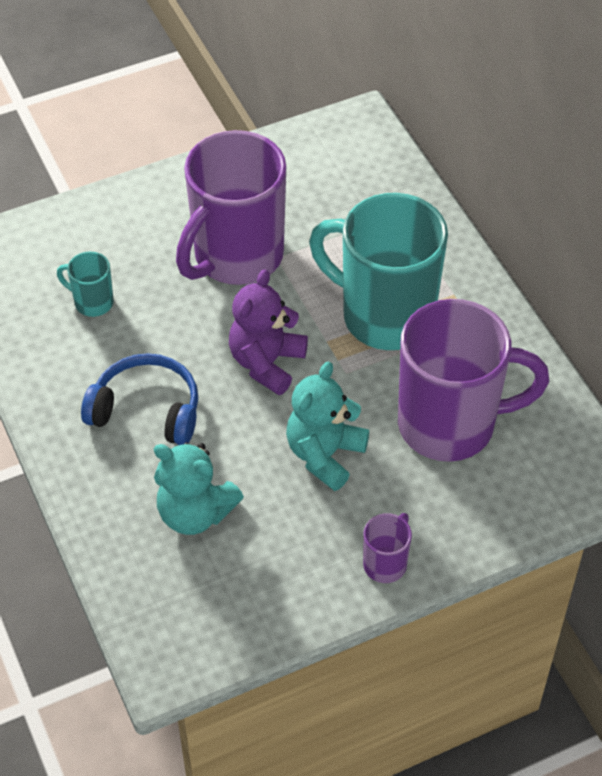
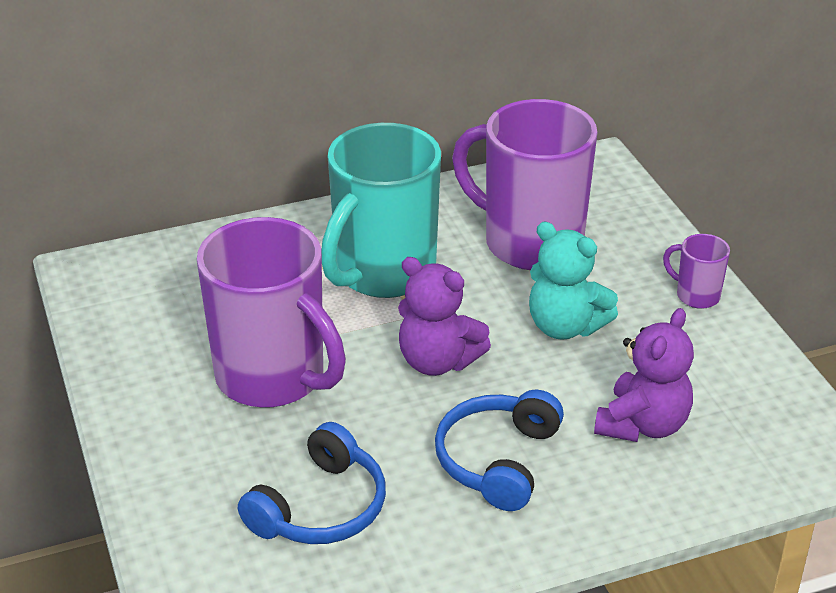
camera: 85 degrees left, 15 degrees down
(92, 302) = (320, 507): turquoise mug -> blue headphones
(195, 513) = (642, 425): turquoise teddy bear -> purple teddy bear
(450, 424) = (529, 243): purple mug -> purple mug turned 60 degrees counterclockwise

